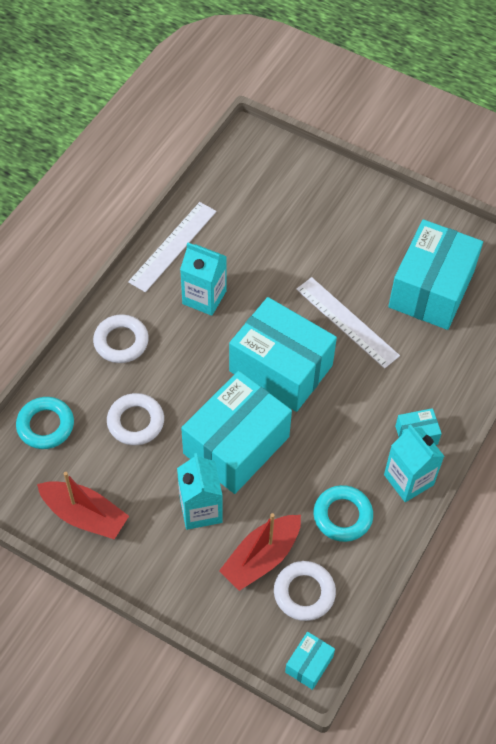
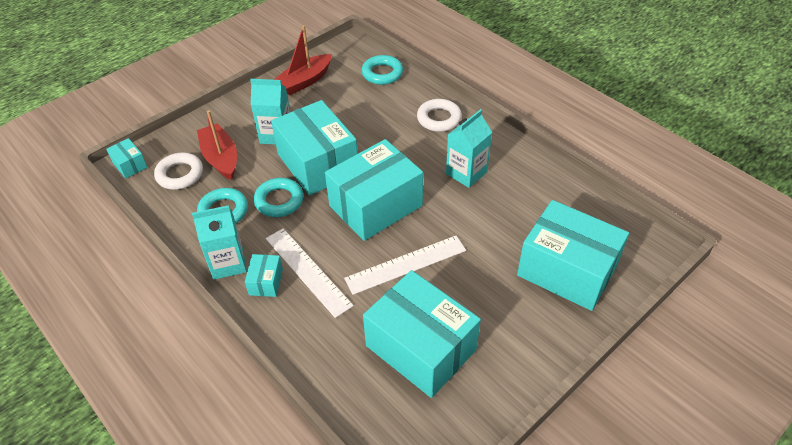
camera: 110 degrees right, 10 degrees down
(135, 422) = (364, 115): white ring -> none
(173, 246) = (528, 164): white ruler -> white ruler (308, 271)
(305, 199) = (567, 270): none -> turquoise box
(307, 464) = (279, 201): none -> turquoise ring

